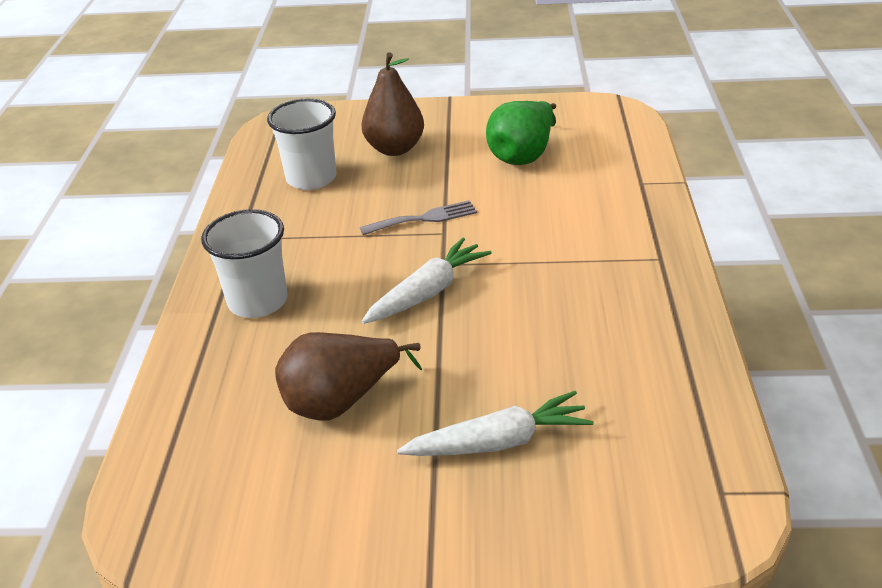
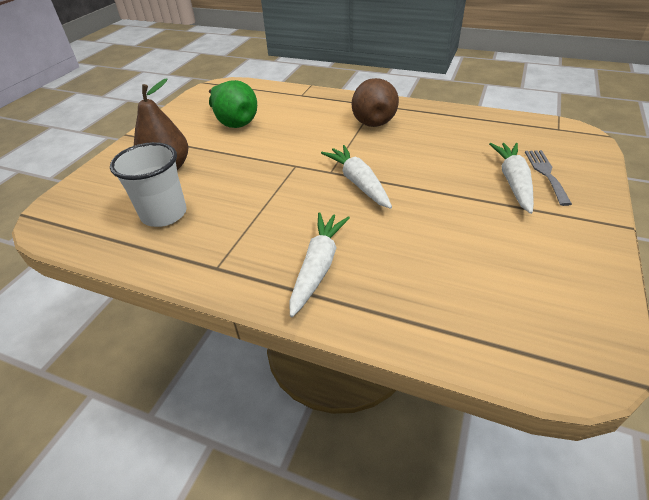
camera: 70 degrees left, 5 degrees up
(258, 301) = (318, 267): white cup -> white carrot
(341, 401) = (459, 238): brown pear -> brown pear (372, 120)
(424, 218) = (272, 170): grey fork -> grey fork (546, 174)

